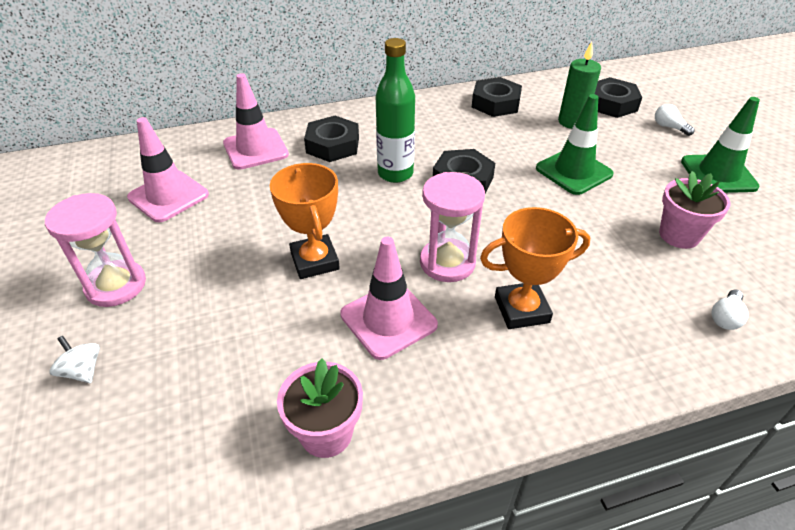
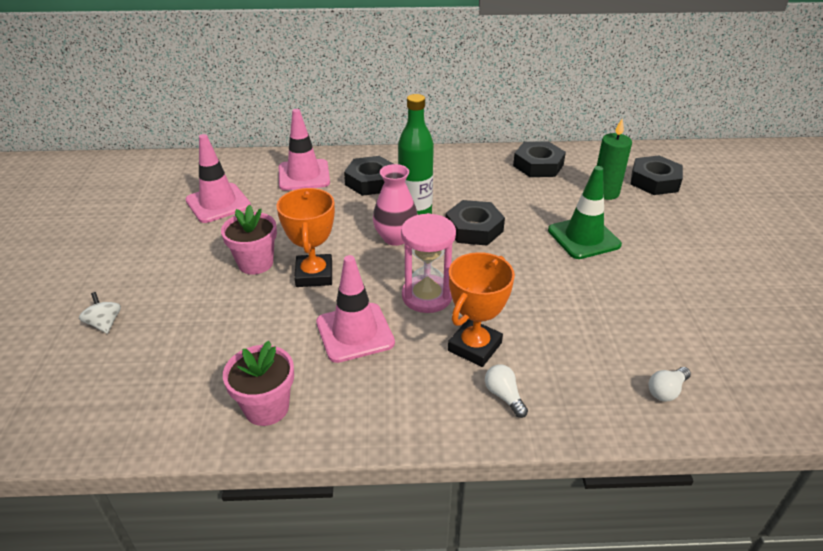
camera: 15 degrees right, 5 degrees down
(116, 285) = (152, 266): pink hourglass -> none
(386, 203) = (395, 238): none -> pink vase
(521, 309) = (474, 347): orange trophy -> orange trophy turned 60 degrees counterclockwise
(669, 127) = (703, 211): white light bulb -> white light bulb (504, 396)
(679, 235) = (659, 311): pink flower pot -> pink flower pot (255, 263)
(718, 174) = (731, 263): green traffic cone -> none

